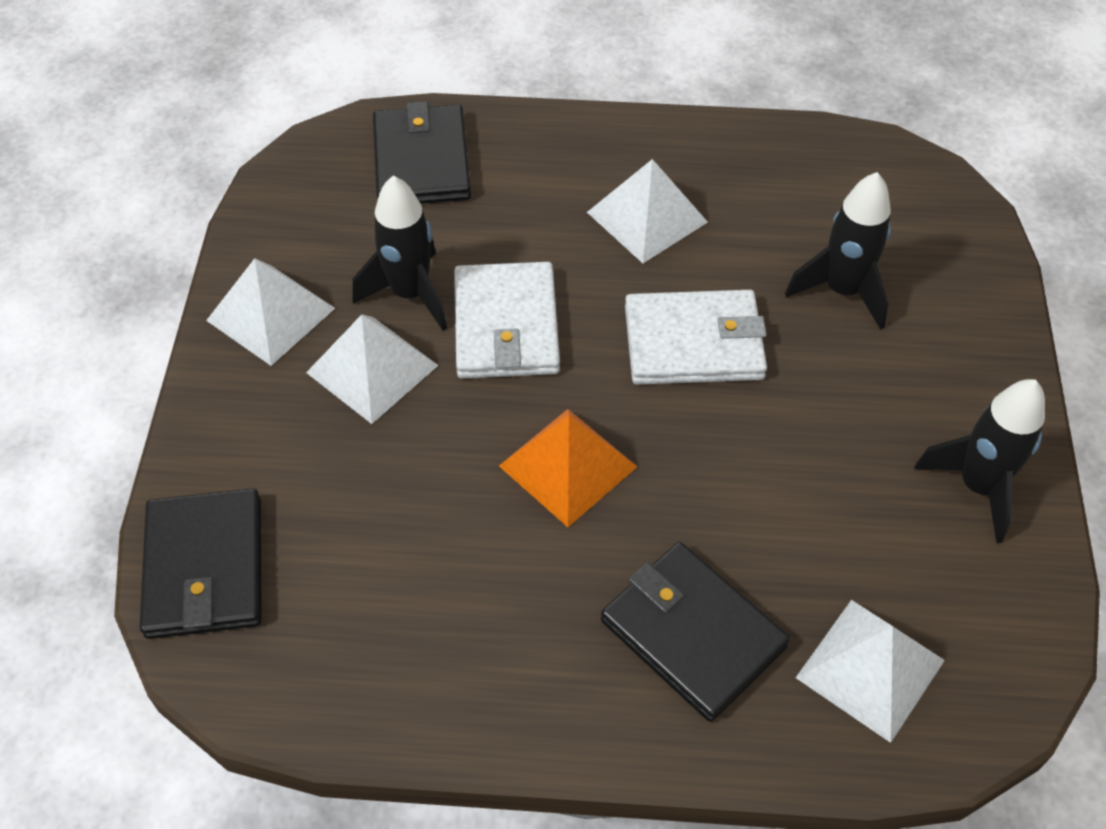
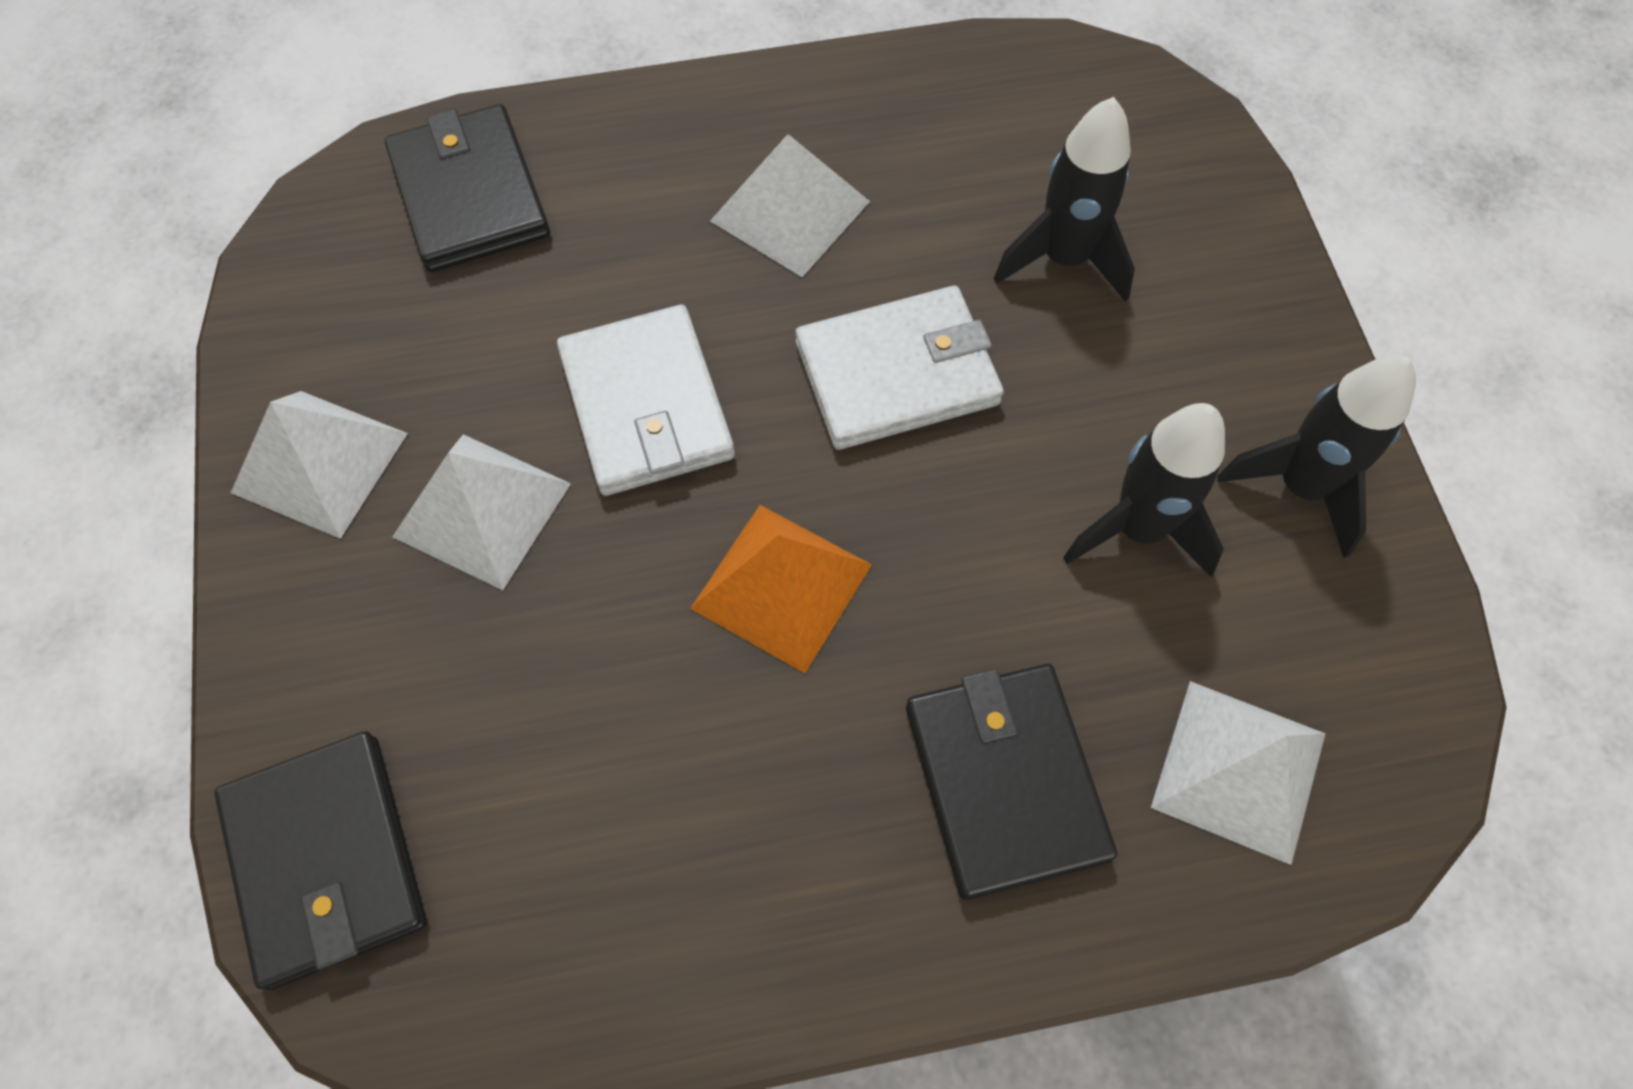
camera: 15 degrees left, 10 degrees up
(410, 294) = (505, 389): black rocket -> black rocket (1138, 529)
(692, 633) = (1005, 780): black wallet -> black wallet turned 45 degrees clockwise

